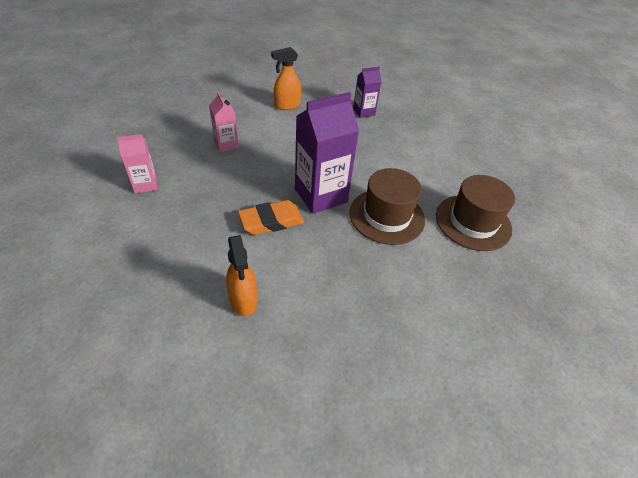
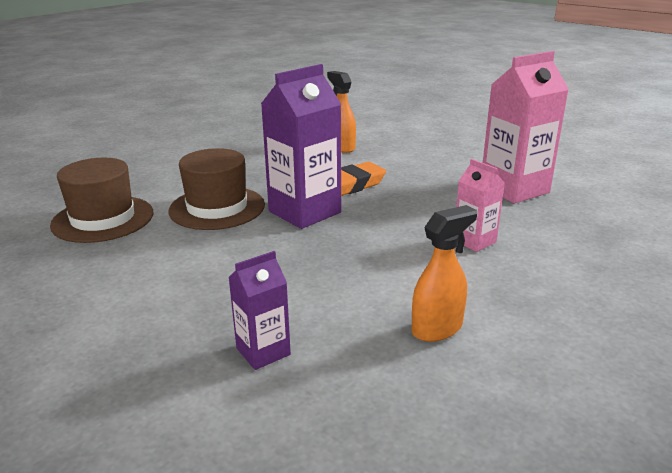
camera: 170 degrees right, 20 degrees down
(145, 185) = (514, 189): pink carton -> pink carton, size x1.87

